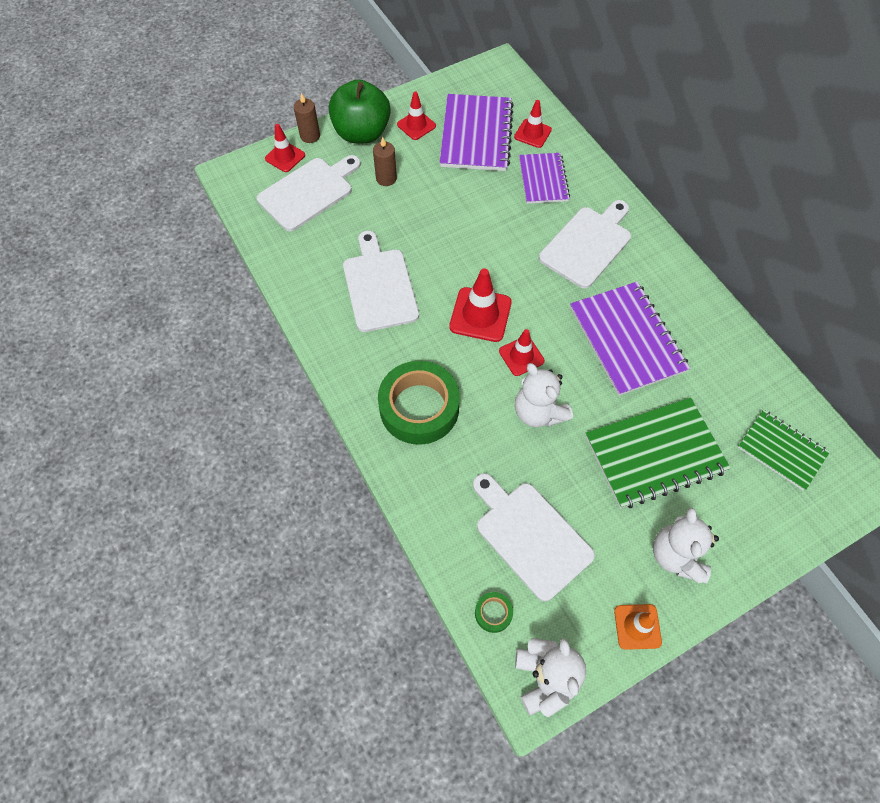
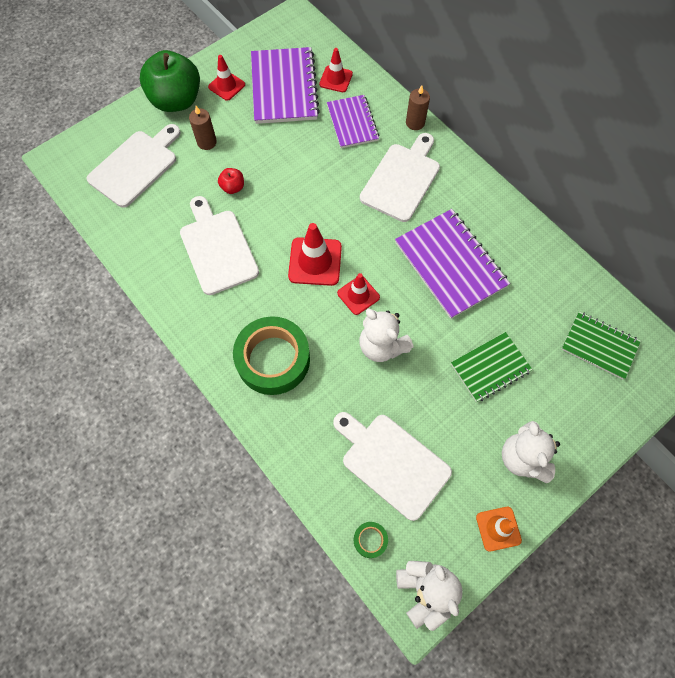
camera: 10 degrees left, 5 degrees up
(285, 157) = (107, 134): red traffic cone -> none
(310, 136) = (127, 110): brown candle -> brown candle (415, 123)
(406, 227) = (233, 187): none -> red apple
(654, 454) = (490, 367): green notebook -> green notebook, size x0.62

